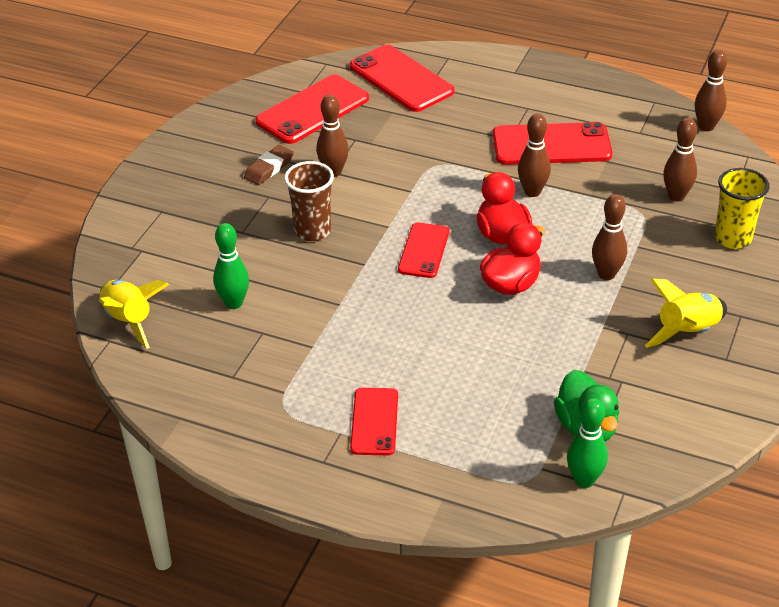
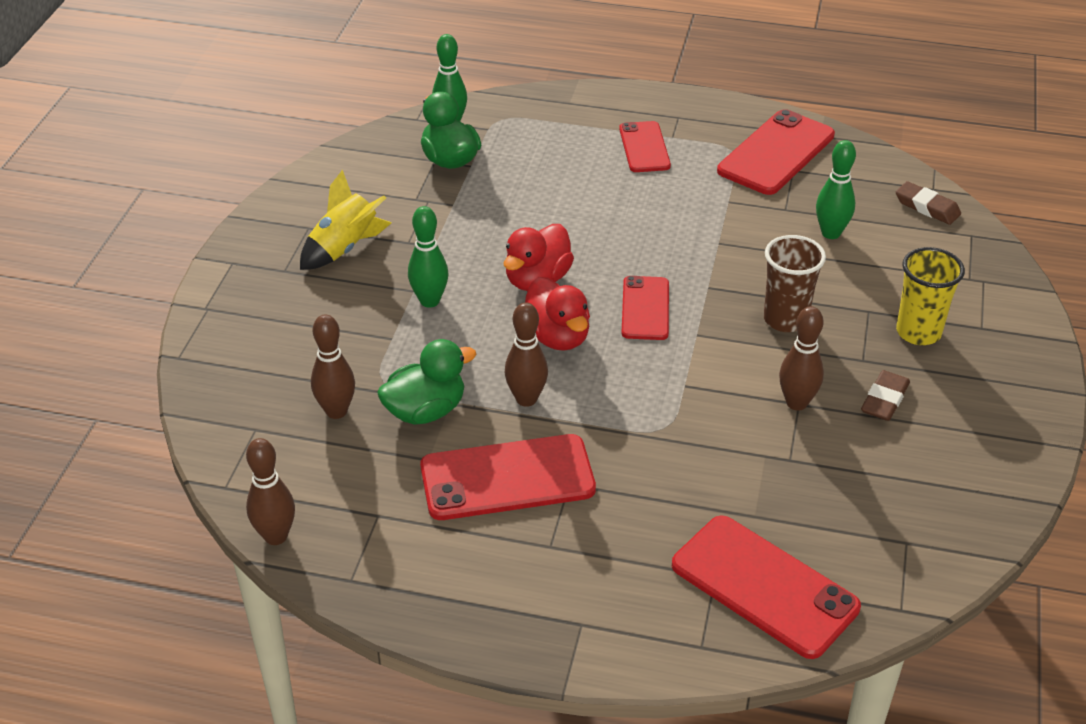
camera: 170 degrees right, 0 degrees up
(129, 320) = (927, 207): yellow rocket -> brown eraser
(313, 110) = (875, 506): red phone -> red phone (776, 153)
(606, 274) = (429, 301): brown bowling pin -> green bowling pin
(609, 190) = (425, 411): none -> green duck
(733, 238) = (274, 359): yellow cup -> yellow cup (918, 332)

